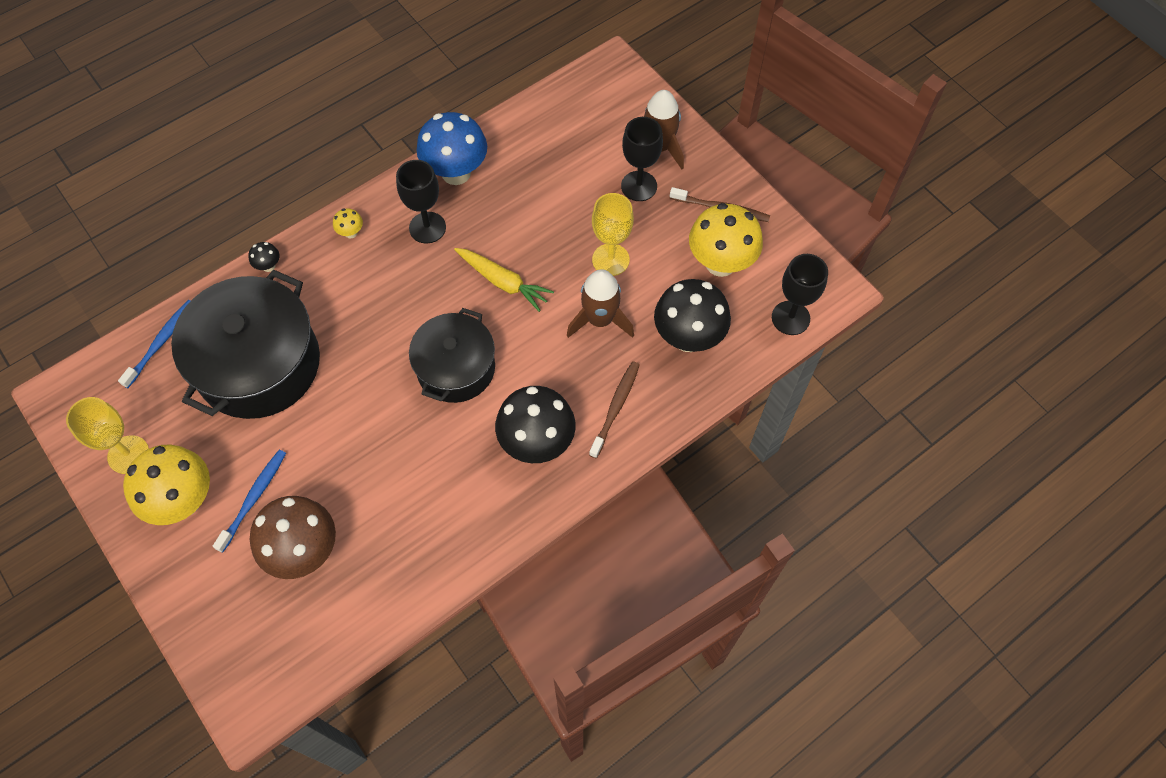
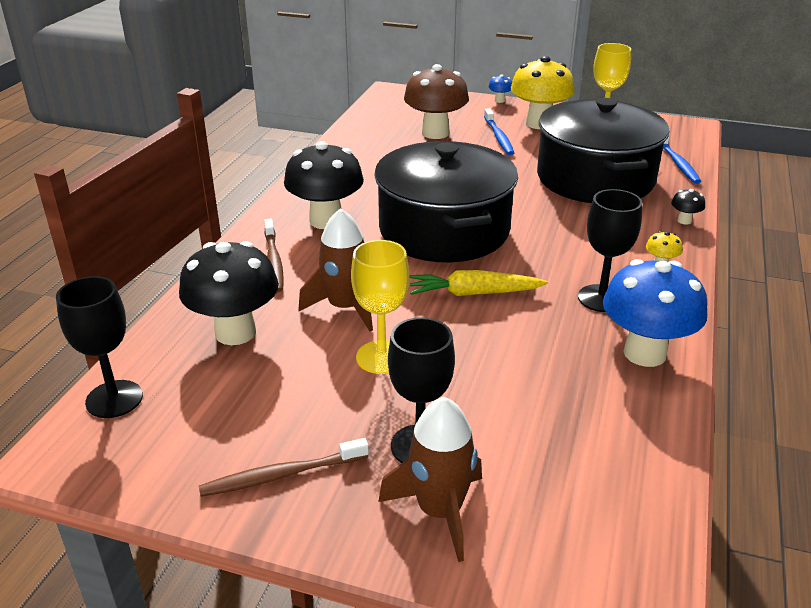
camera: 145 degrees right, 30 degrees down
(158, 589) = (499, 100): none -> blue mushroom
(456, 368) = (444, 230): black pot -> black pot, size x1.58
(720, 263) = (241, 413): yellow mushroom -> none

